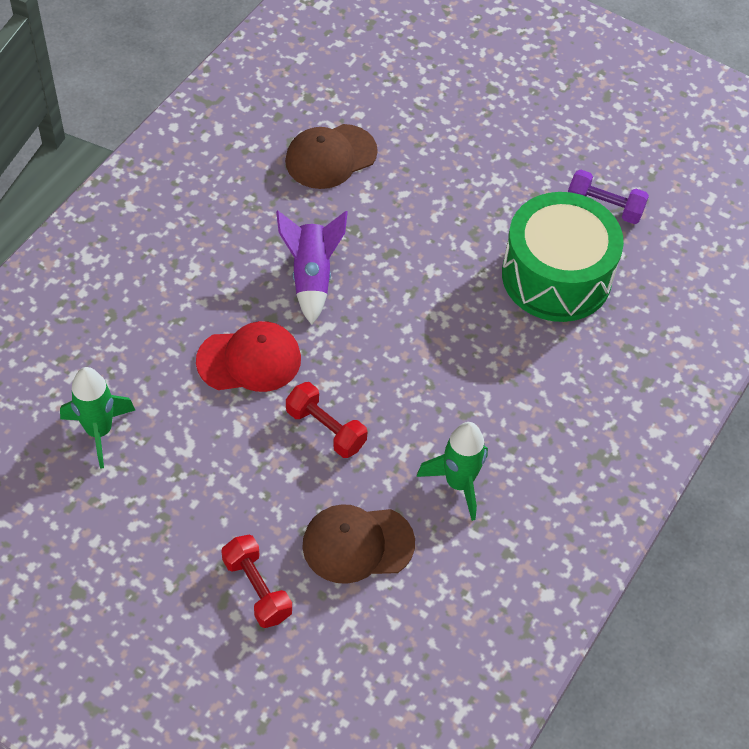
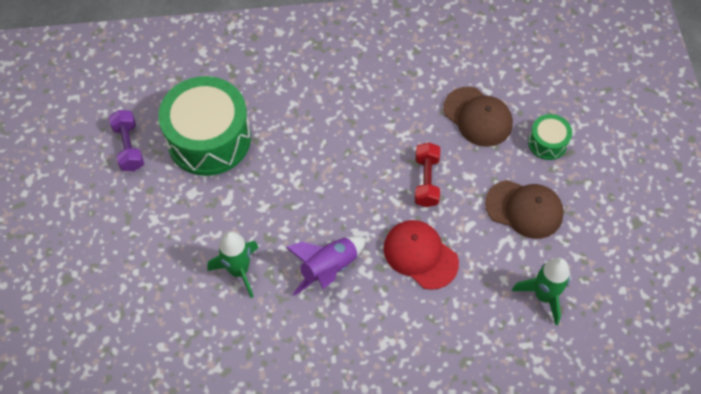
camera: 125 degrees left, 5 degrees up
(257, 589) = (547, 143): red dumbbell -> green drum
(330, 157) = (217, 334): brown cap -> brown cap (524, 209)
(458, 483) = (397, 96): green rocket -> green rocket (239, 270)

